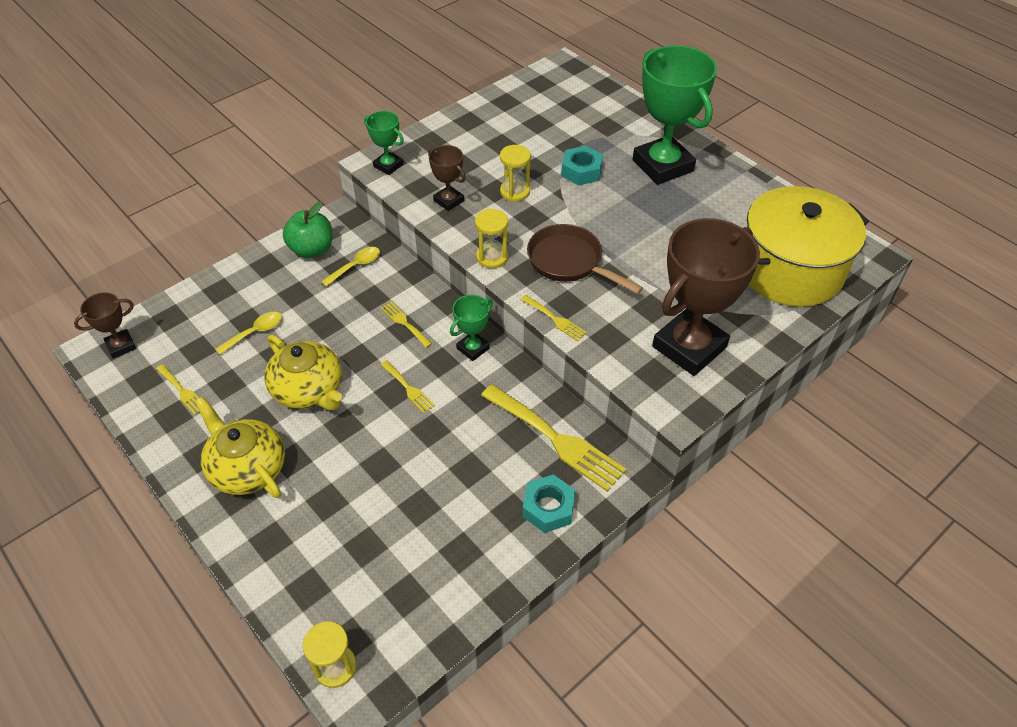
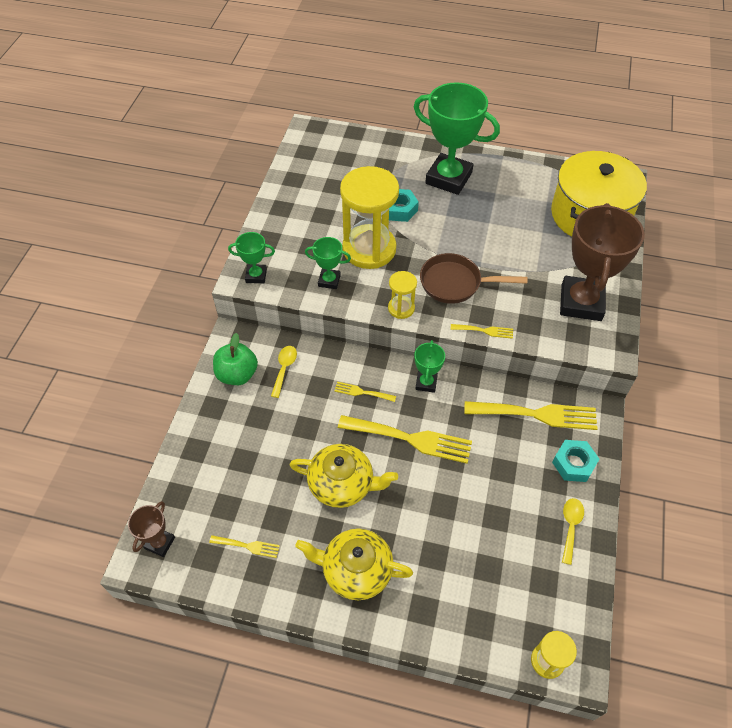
camera: 35 degrees left, 5 degrees up
(255, 332) = (258, 466): yellow spoon -> yellow spoon (570, 527)
(408, 388) = (411, 439): yellow fork -> yellow fork, size x2.09
(449, 201) = (329, 281): brown trophy -> green trophy
(515, 192) = (369, 249): yellow hourglass -> yellow hourglass, size x2.12

